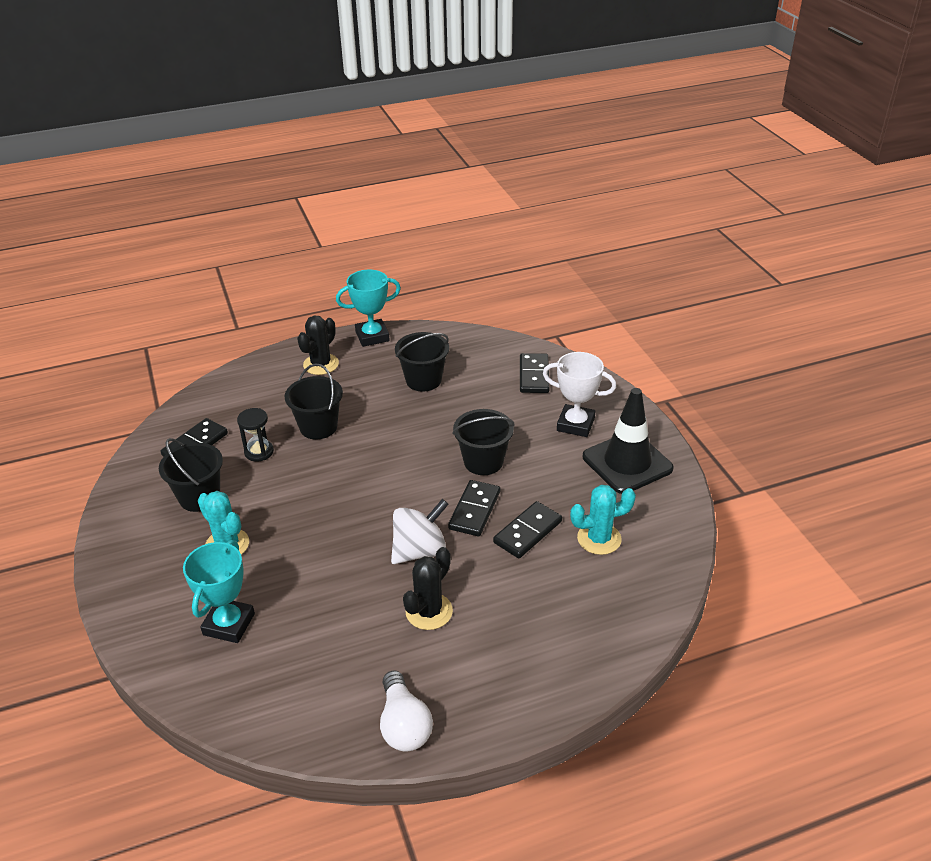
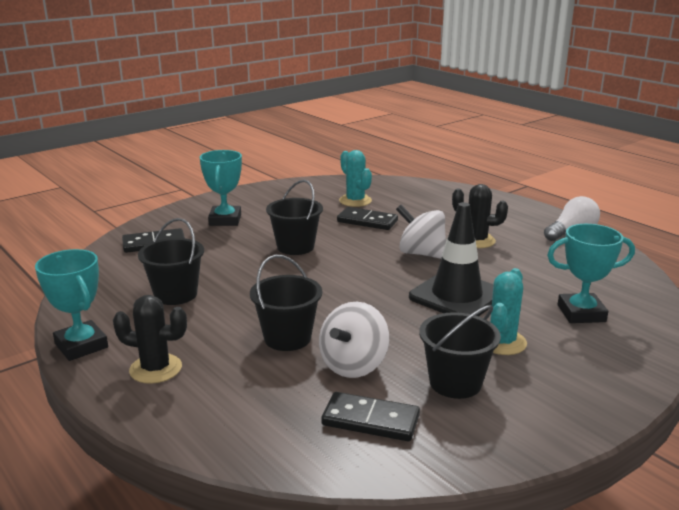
camera: 110 degrees left, 15 degrees down
(259, 452) = (353, 365): black hourglass -> white spinning top
(475, 510) = (358, 241): black domino -> none
(575, 424) = (225, 220): white trophy -> turquoise trophy
(627, 463) = (266, 200): black traffic cone -> black traffic cone (456, 296)

